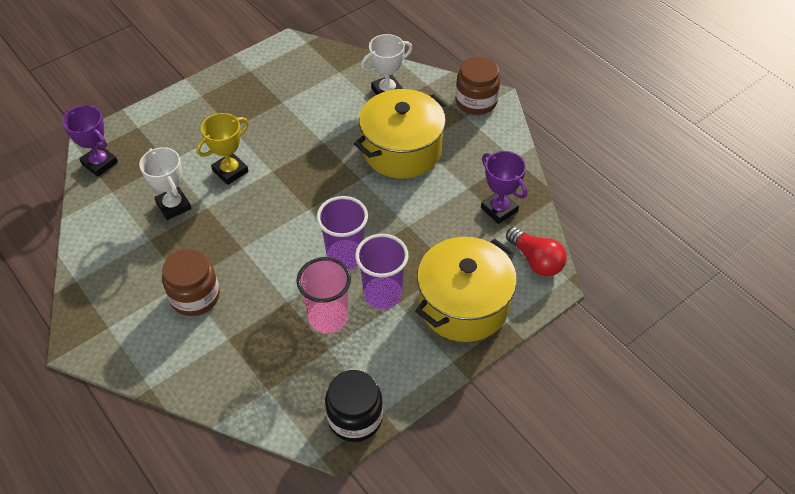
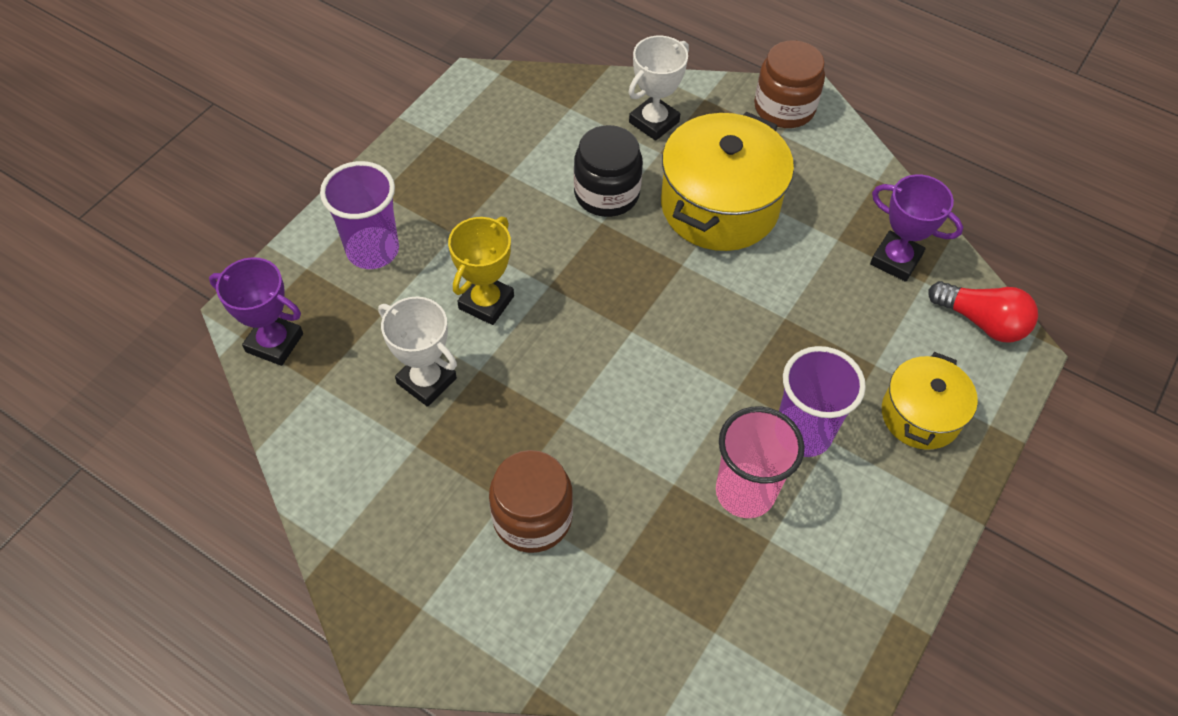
camera: 20 degrees left, 5 degrees up
(345, 256) = (721, 390): purple cup -> purple cup (373, 250)
(355, 418) = (860, 634): black jar -> black jar (606, 193)
(463, 304) = (920, 415): yellow pot -> yellow pot, size x0.60

